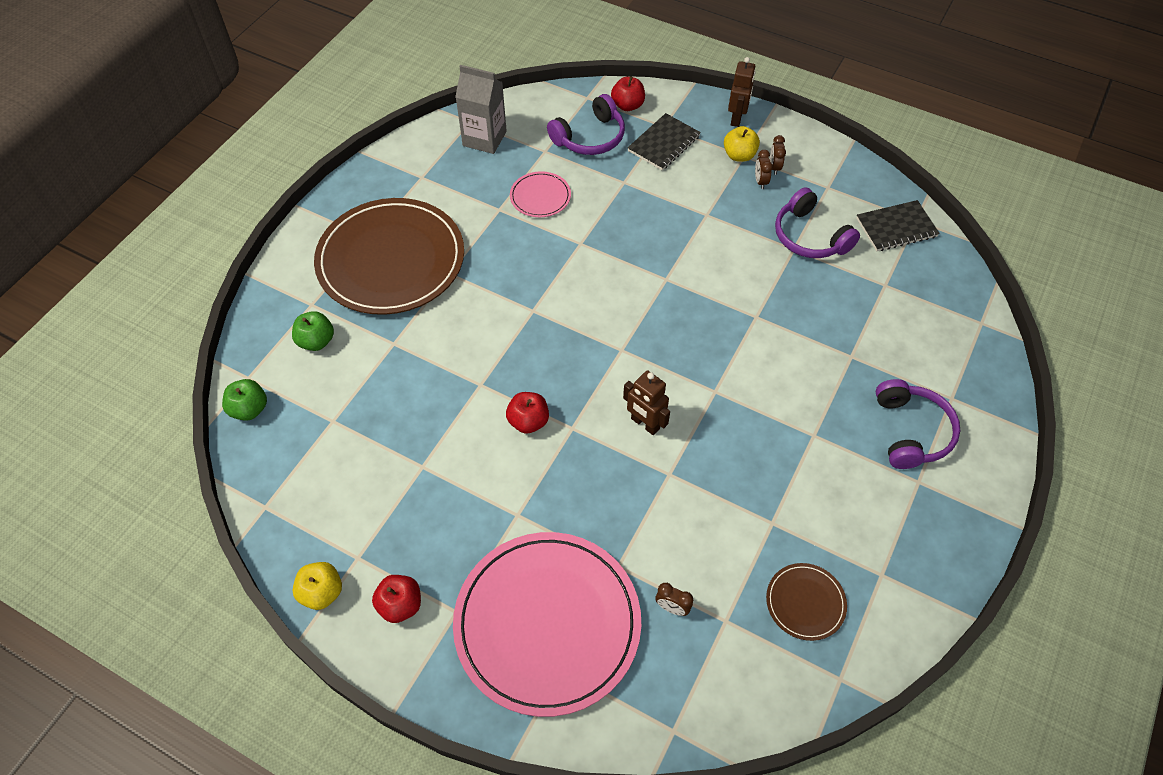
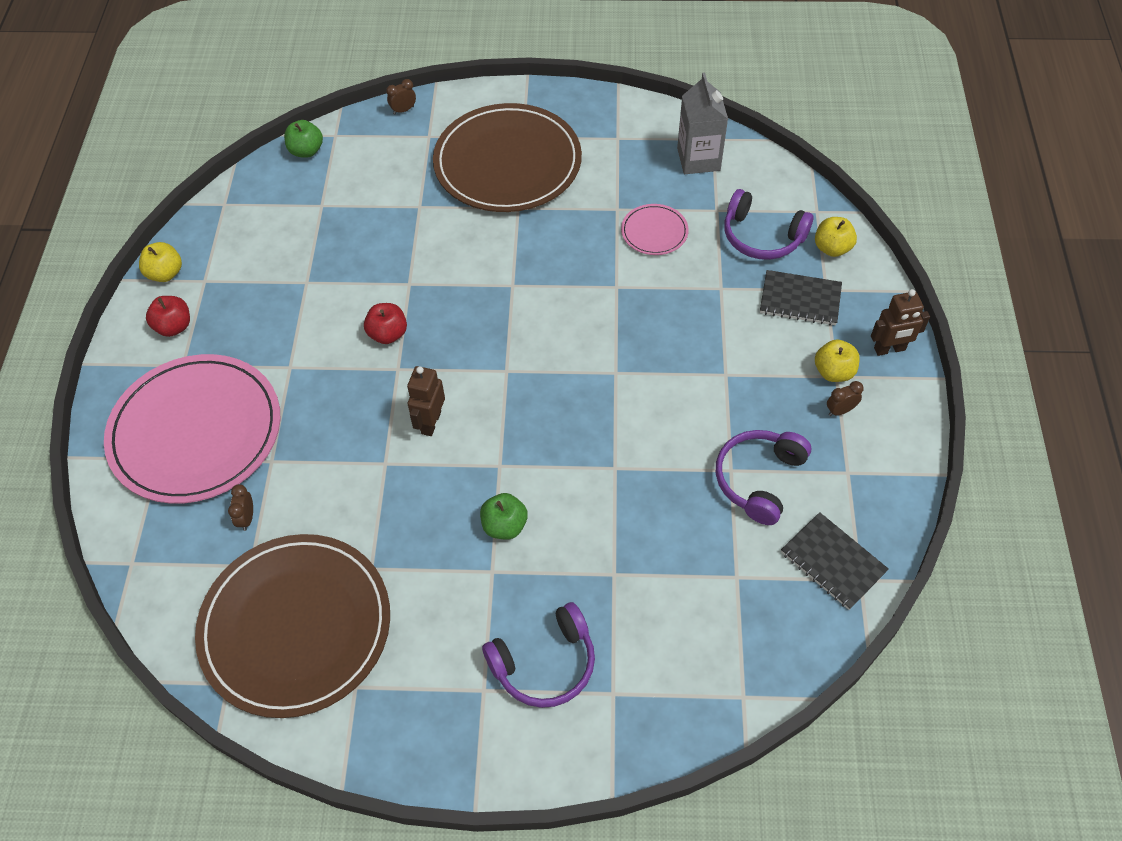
camera: 65 degrees right, 0 degrees up
(316, 341) = (393, 157): green apple -> green apple (504, 526)
(627, 105) = (832, 248): red apple -> yellow apple
(760, 181) = (808, 405): brown clock -> brown clock (403, 110)
(805, 602) = (296, 626): brown plate -> brown plate, size x2.31

